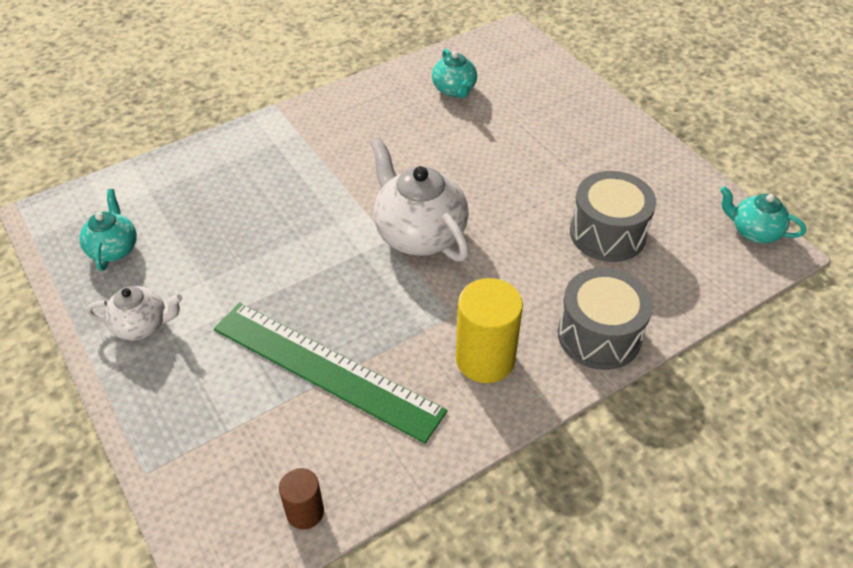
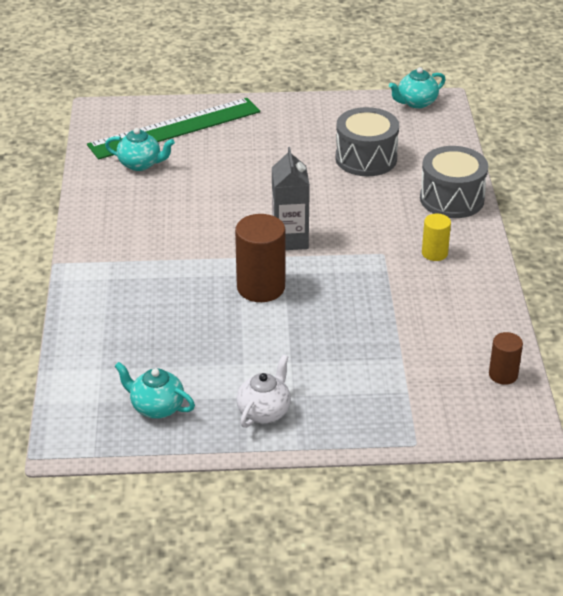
camera: 60 degrees left, 10 degrees down
(326, 369) = (387, 327): green ruler -> green ruler (174, 128)
(328, 245) = (261, 287): none -> brown cylinder
(419, 234) = (290, 240): white teapot -> grey carton
(485, 359) = (434, 253): yellow cylinder -> yellow cylinder, size x0.56

